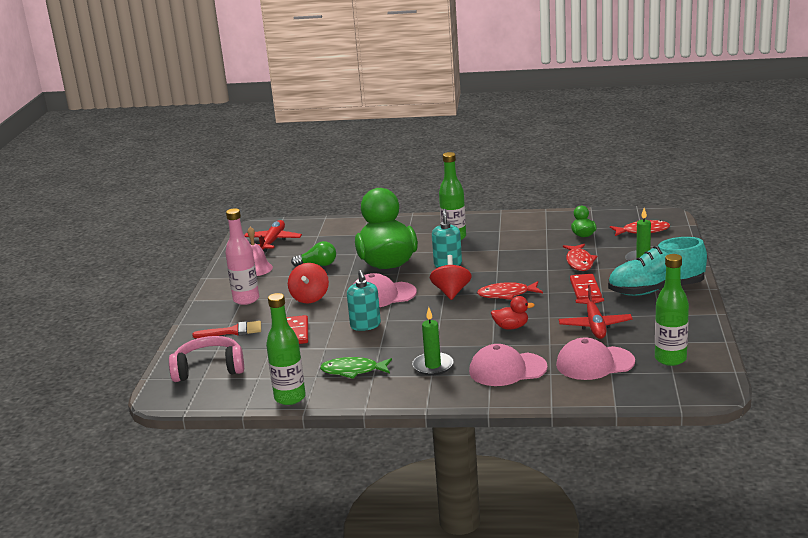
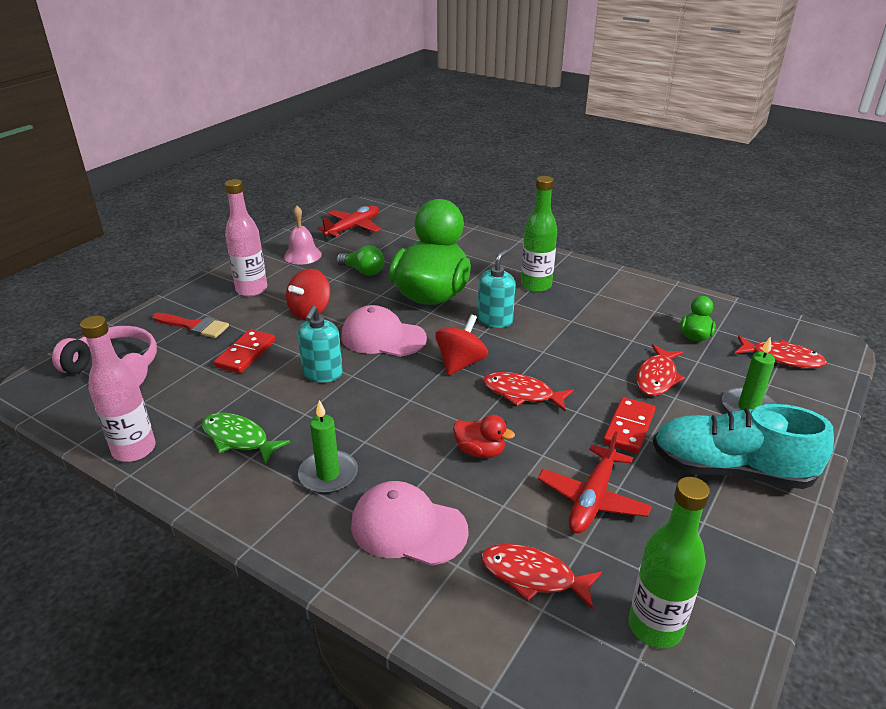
camera: 25 degrees right, 10 degrees up
(290, 398) = (134, 449): green bottle -> pink bottle
(594, 363) = (533, 576): pink cap -> red fish

